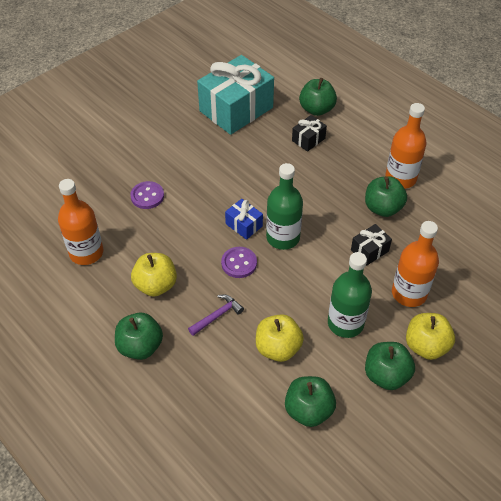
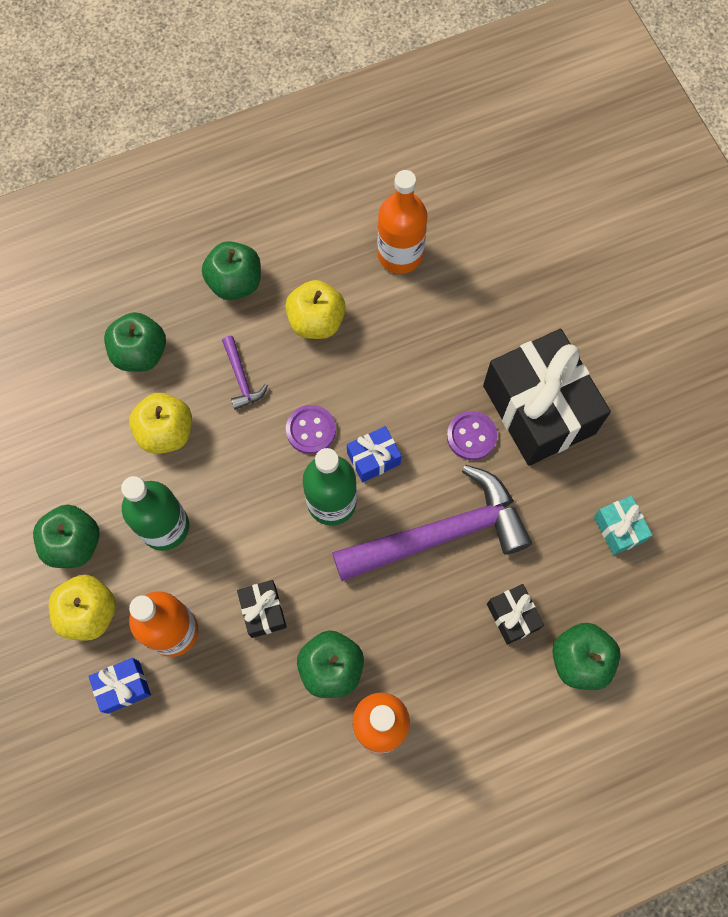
camera: 110 degrees right, 20 degrees up
(147, 196) = (473, 349): purple button -> purple button (471, 436)
(177, 156) = (538, 409): none -> black gift
(236, 109) = (618, 529): turquoise gift -> turquoise gift, size x0.44
(276, 181) = (440, 533): none -> purple hammer
(308, 410) = (72, 435): green apple -> green apple (140, 353)
(458, 307) = (123, 687): none -> blue gift

